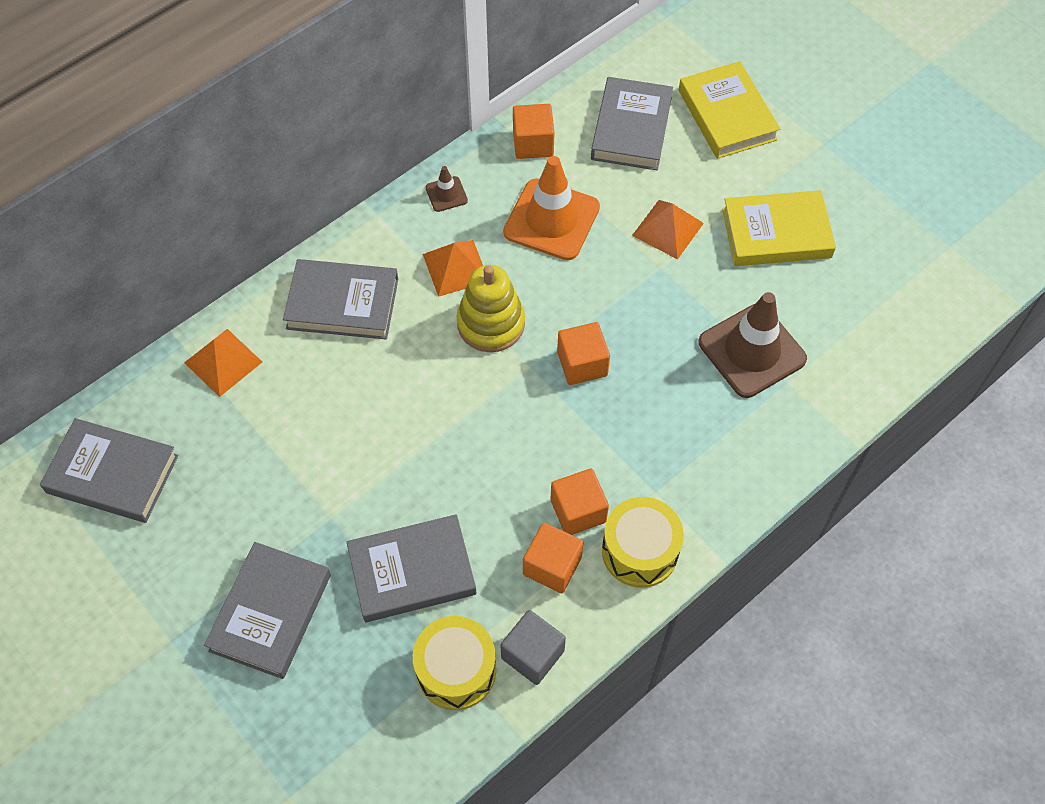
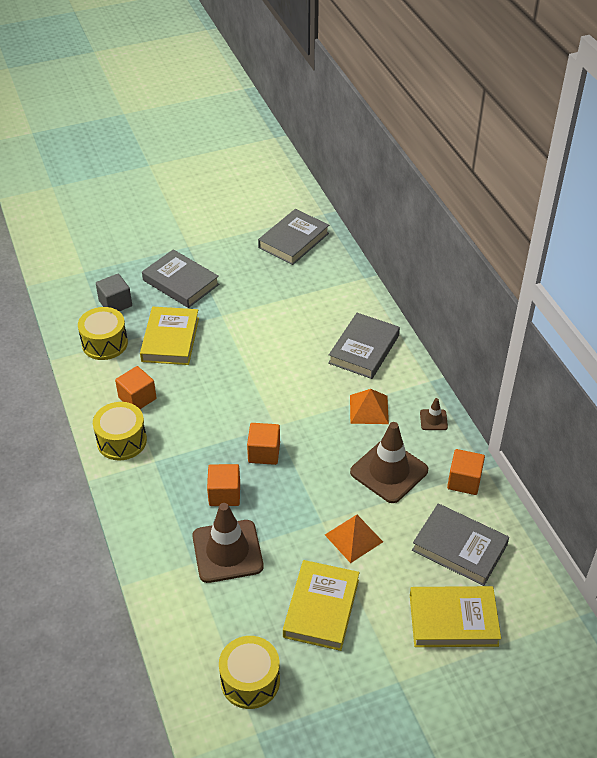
camera: 110 degrees right, 15 degrees down
(223, 362) = (345, 291): orange pyramid -> none
(412, 571) = (170, 339): grey book -> yellow book
(491, 323) = (317, 415): yellow stacking toy -> none
(532, 654) = (93, 375): grey cube -> grey cube (115, 303)
(551, 220) = (389, 471): orange traffic cone -> brown traffic cone
(578, 511) = (164, 420): orange cube -> orange cube (224, 494)
(898, 271) = (250, 681): none -> yellow drum

